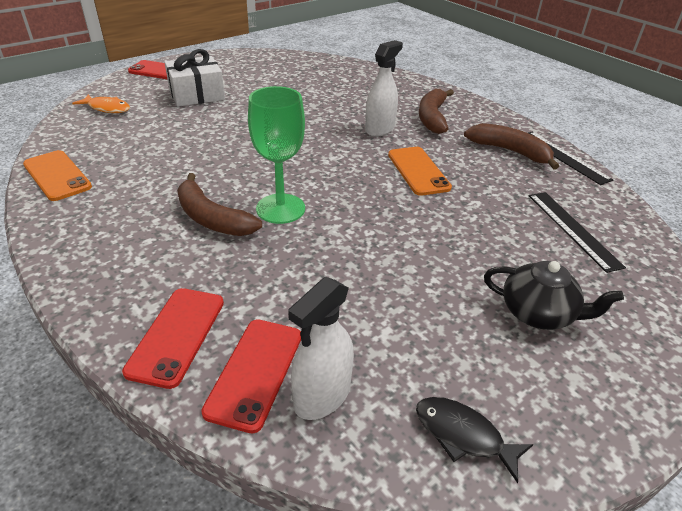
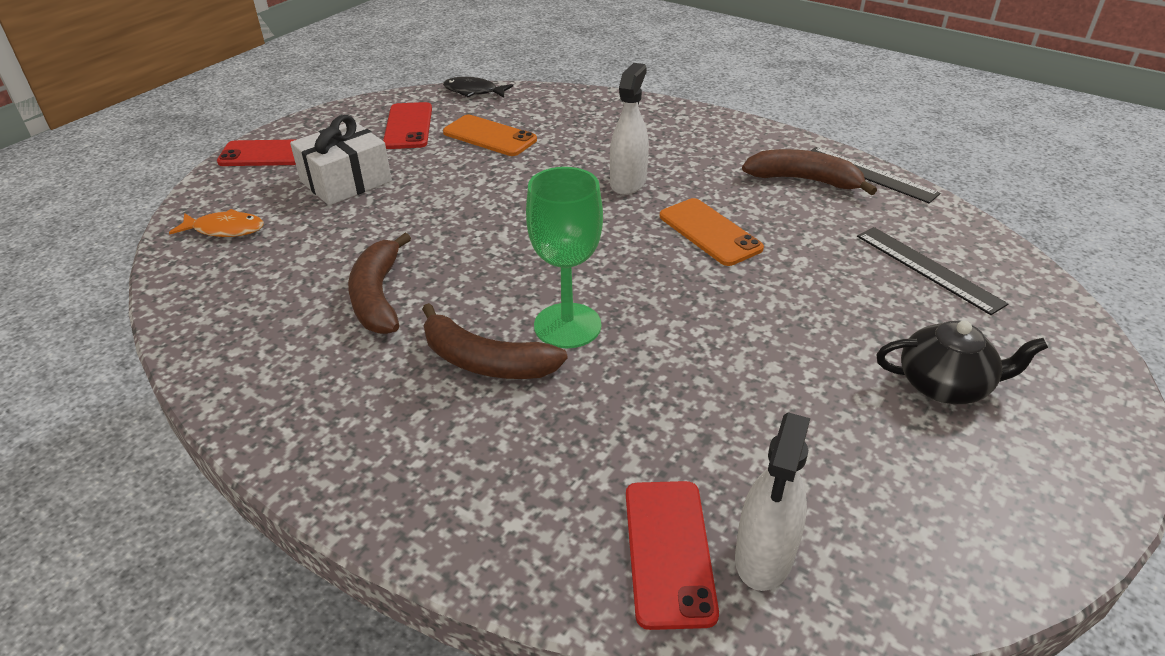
camera: 15 degrees left, 0 degrees up
(57, 175) = (221, 351): orange phone -> orange phone (489, 136)
(177, 336) = (542, 533): red phone -> red phone (408, 126)
(432, 117) = (685, 152): brown banana -> brown banana (378, 296)
(463, 435) = (943, 554): black fish -> black fish (474, 91)

